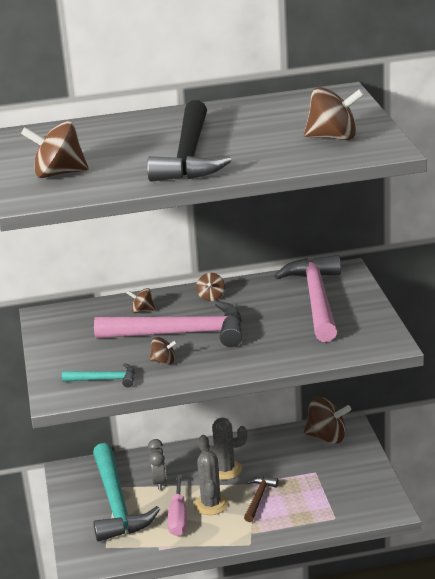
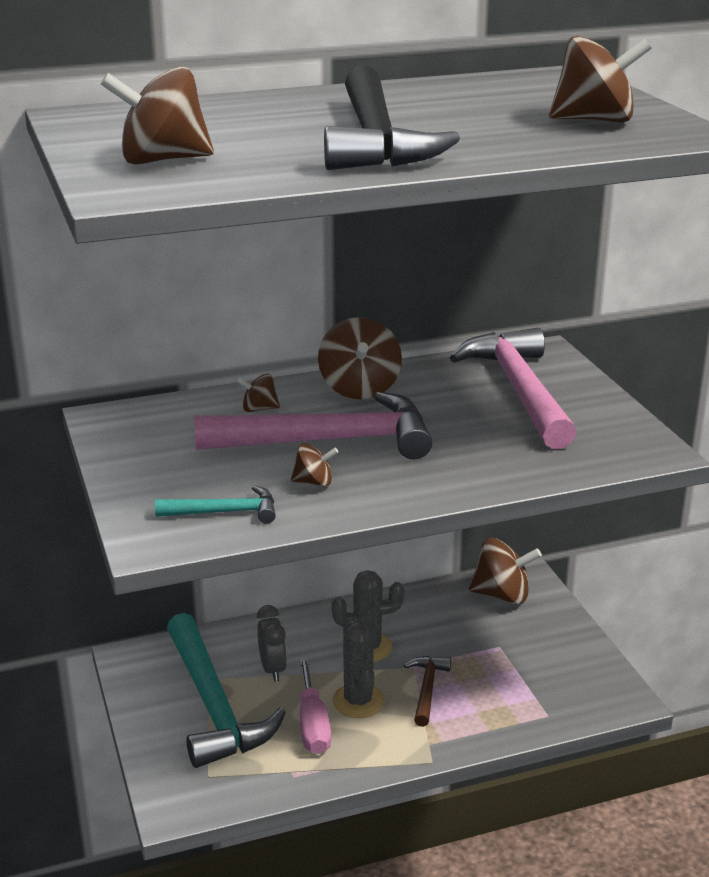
camera: 10 degrees left, 0 degrees up
(211, 297) = (359, 388): brown spinning top -> brown spinning top, size x1.90

